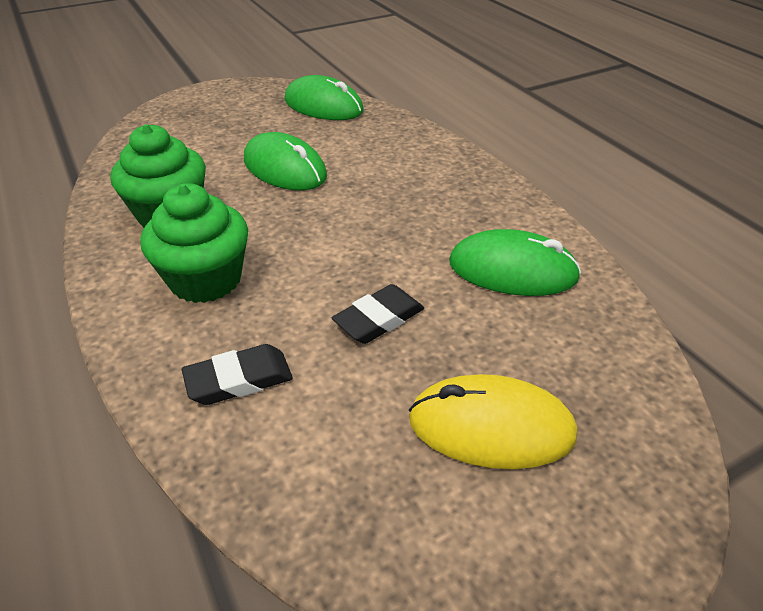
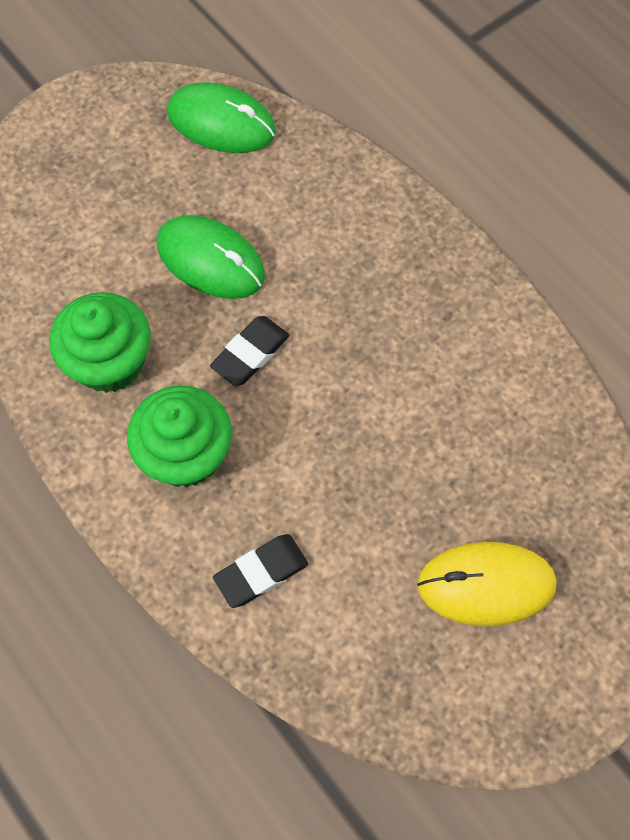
camera: 10 degrees left, 25 degrees up
(379, 319) = (368, 479): black eraser -> black eraser (250, 353)
(512, 270) = (486, 391): green mouse -> none

